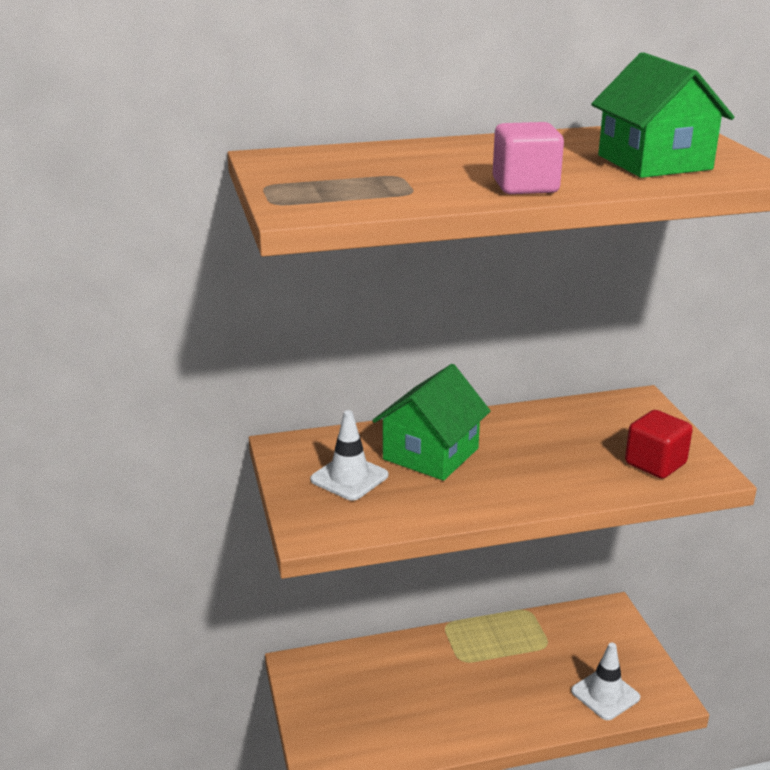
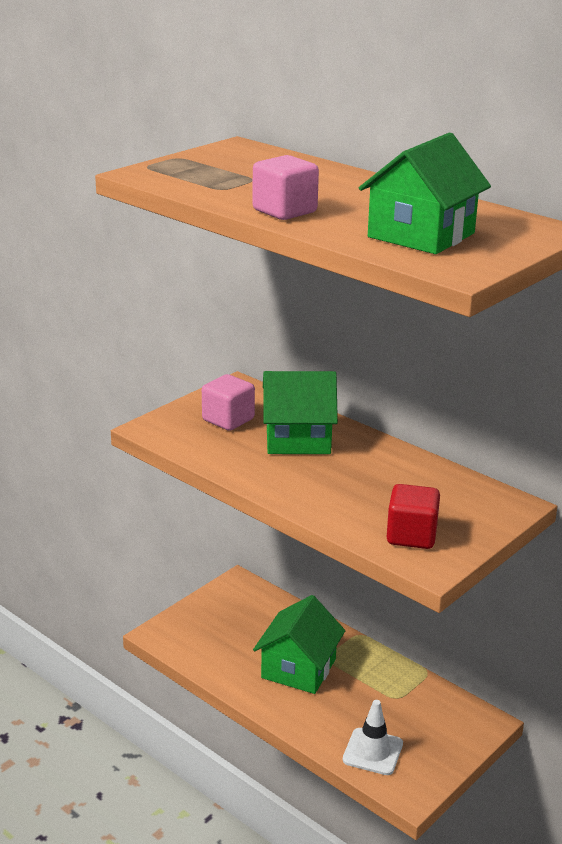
camera: 55 degrees right, 0 degrees up
(349, 478) = (228, 420): white traffic cone -> pink cube
(461, 687) = (298, 668): none -> green house

